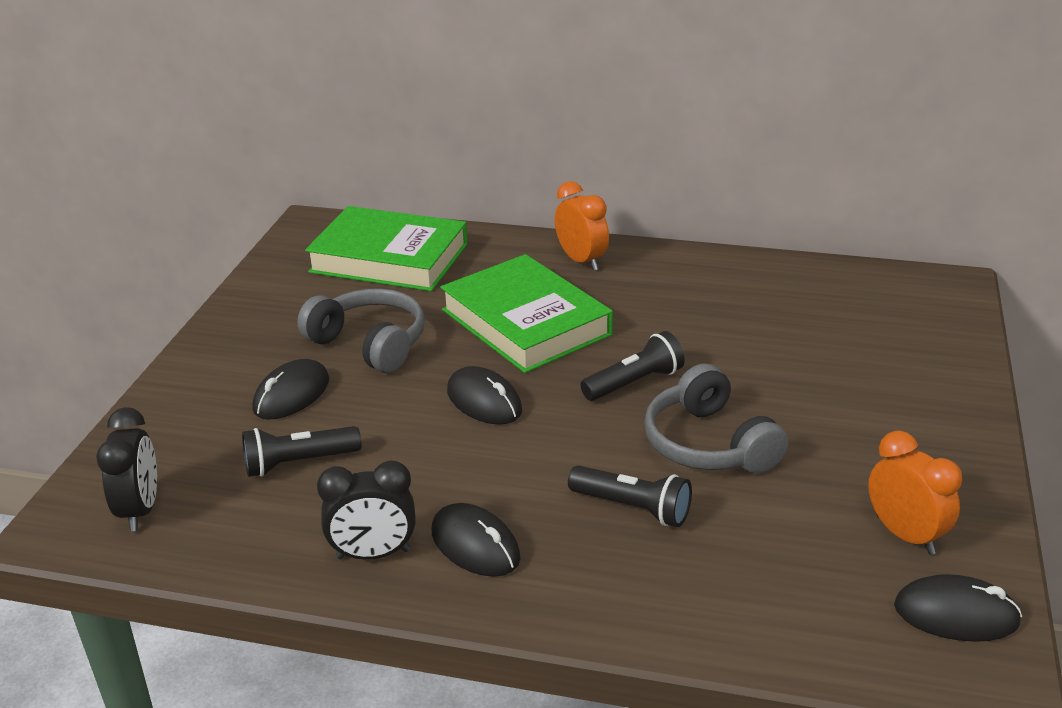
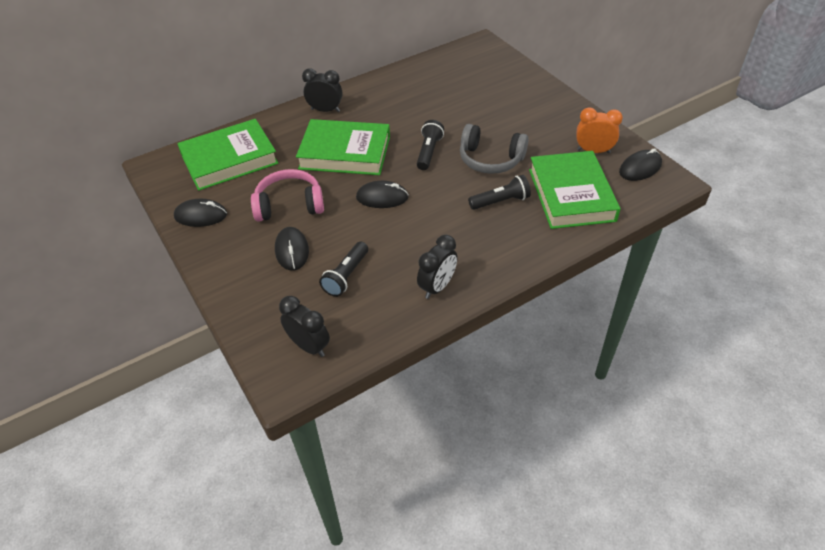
camera: 45 degrees left, 15 degrees up
(369, 343) = (289, 205): grey headphones -> pink headphones
(475, 545) = (468, 255): black mouse -> black mouse (201, 216)
(581, 261) = (325, 110): orange clock -> black clock
(760, 572) = (571, 195): none -> green book

